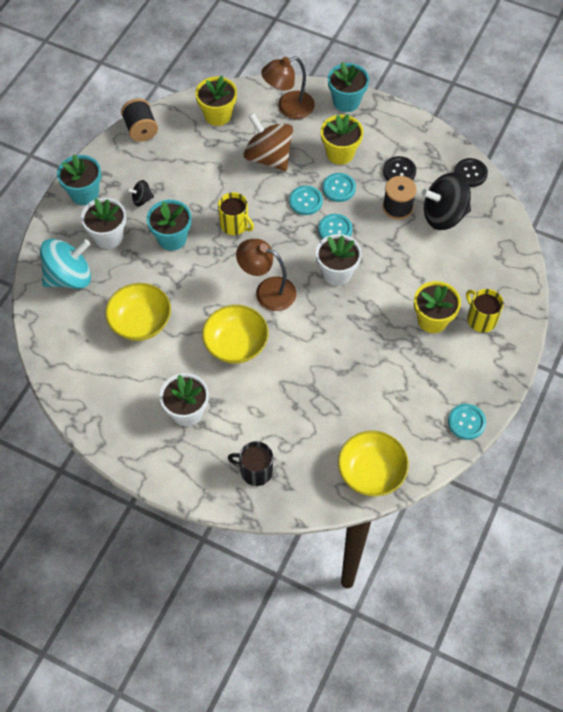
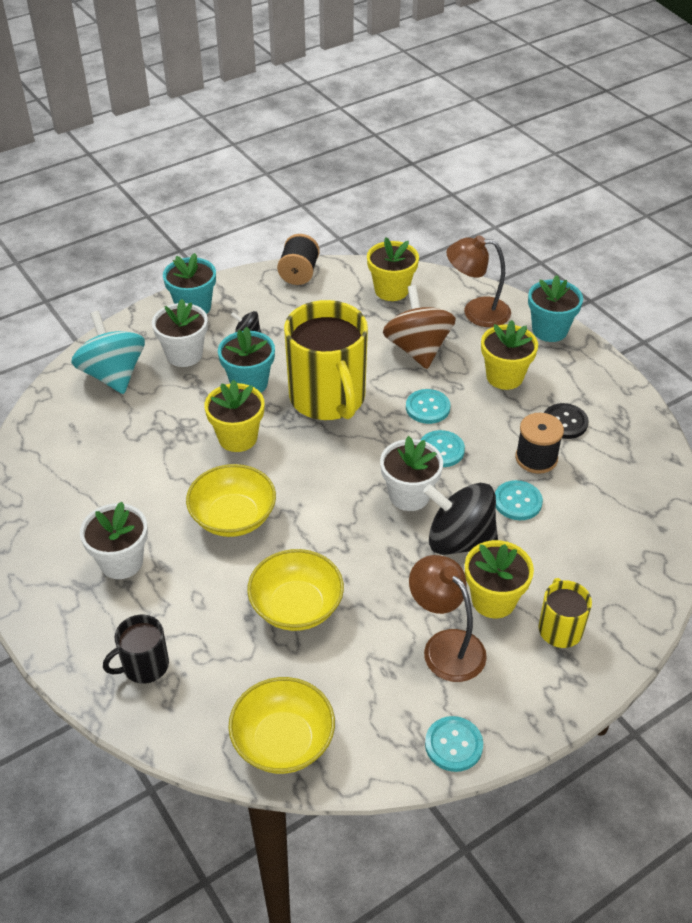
camera: 30 degrees right, 15 degrees down
(69, 277) = (113, 375): turquoise spinning top -> turquoise spinning top turned 120 degrees counterclockwise
(140, 322) = (148, 448): yellow bowl -> yellow bowl (296, 607)
(195, 284) = (237, 438): none -> yellow flower pot
(235, 225) = (328, 398): yellow mug -> yellow mug, size x2.08
(255, 471) = (144, 666): black mug -> black mug turned 75 degrees counterclockwise
(267, 291) = (313, 479): brown lamp -> brown lamp (445, 646)
(339, 188) = (477, 410): turquoise button -> turquoise button (517, 501)
(444, 215) = (590, 490): black spinning top -> black spinning top (459, 541)
(470, 173) = (657, 460): black button -> none

